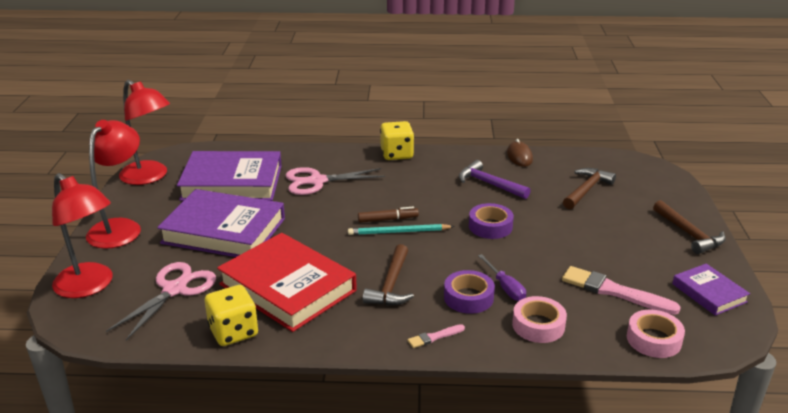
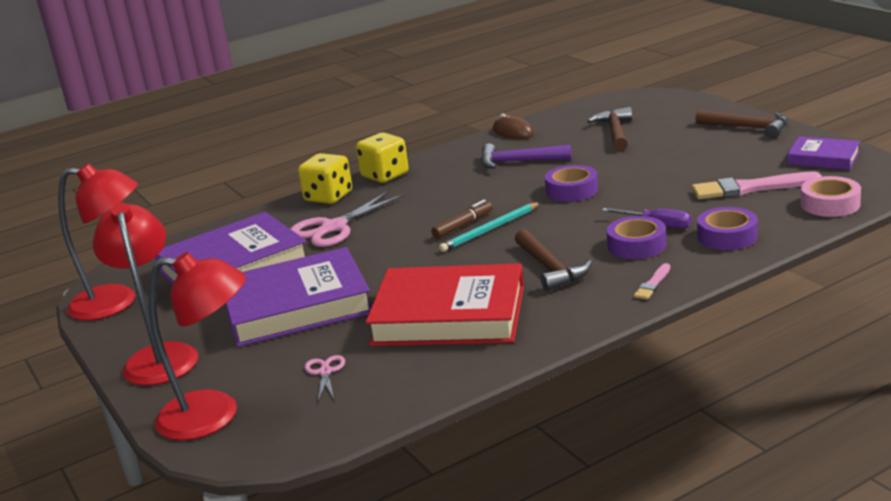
camera: 30 degrees left, 5 degrees down
(175, 289) = (325, 372): pink scissors -> pink scissors, size x0.49
(233, 332) = (451, 371): yellow dice -> yellow dice (328, 197)
(538, 325) = (727, 236): pink tape -> purple tape

